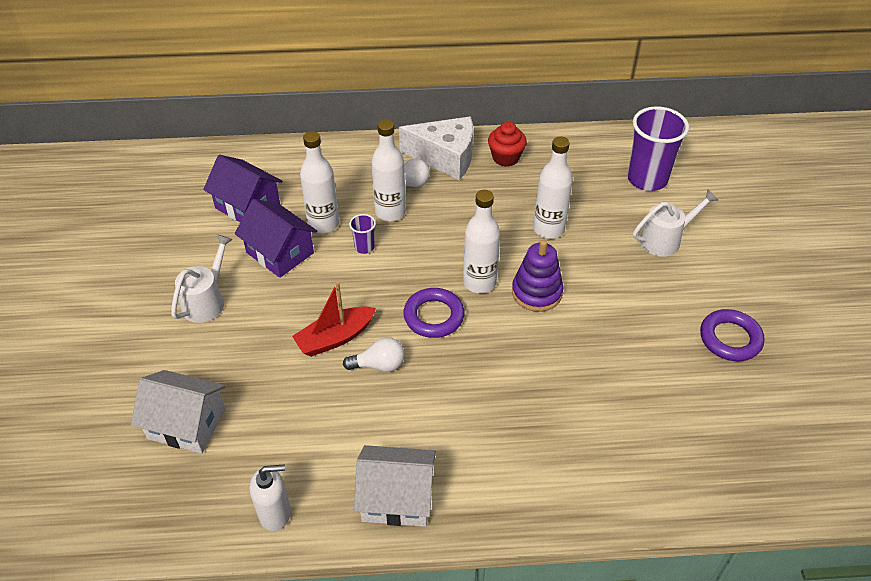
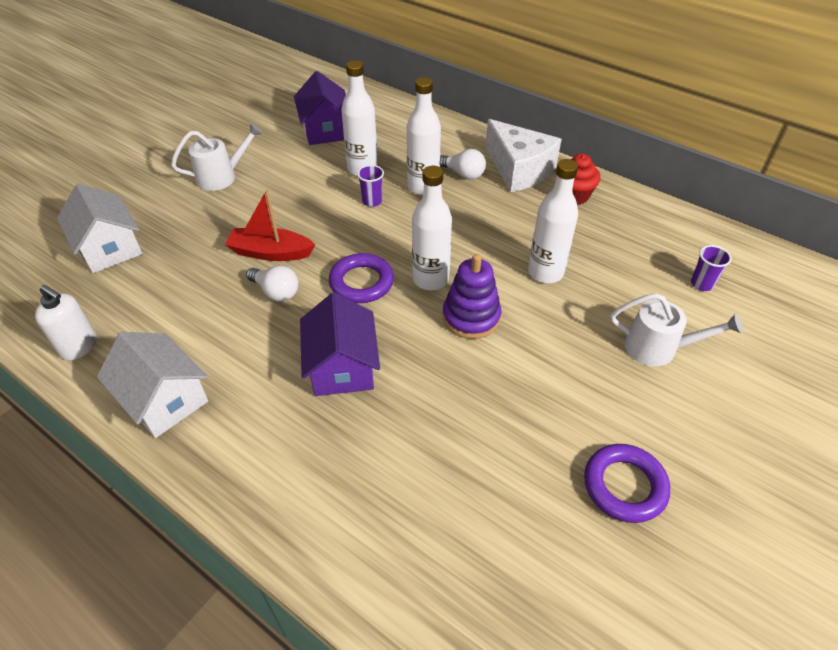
camera: 40 degrees right, 0 degrees up
(280, 253) = (308, 172): purple house -> purple house (342, 366)
(647, 179) = (702, 284): purple cup -> purple cup, size x0.45

